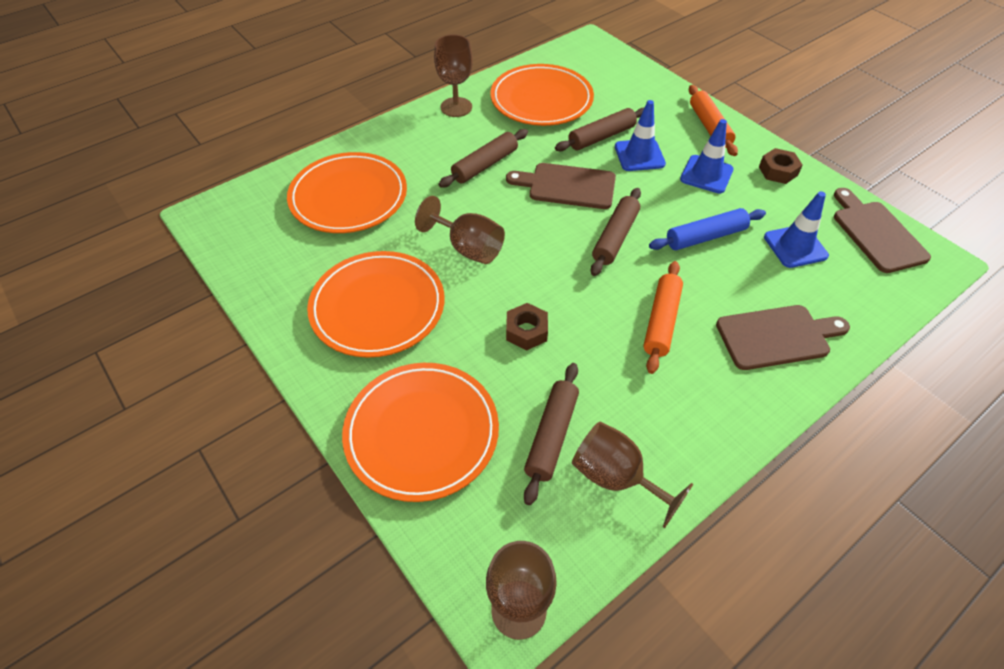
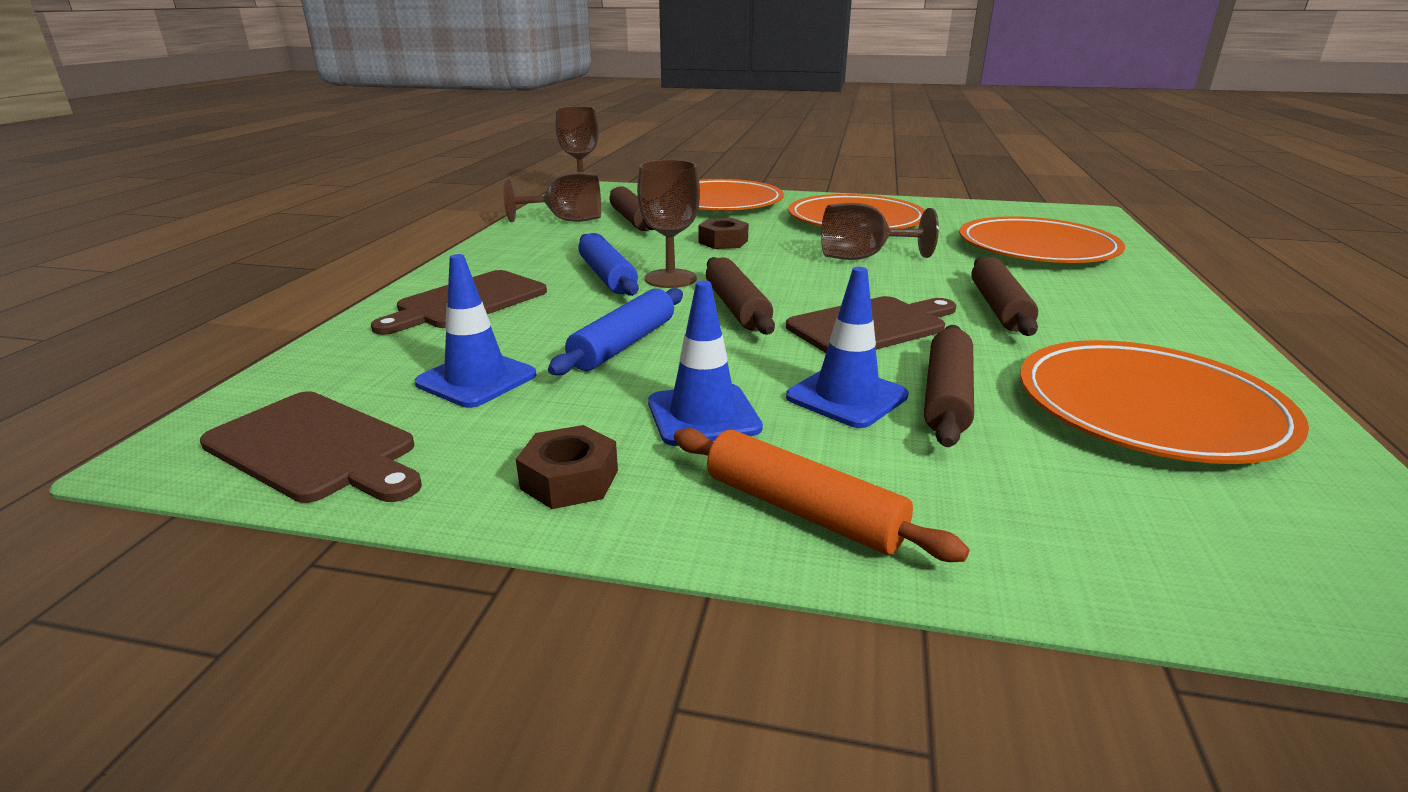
camera: 140 degrees right, 25 degrees down
(456, 107) = (1196, 344): brown goblet -> brown goblet (670, 279)
(661, 321) = (607, 276): orange rolling pin -> blue rolling pin

